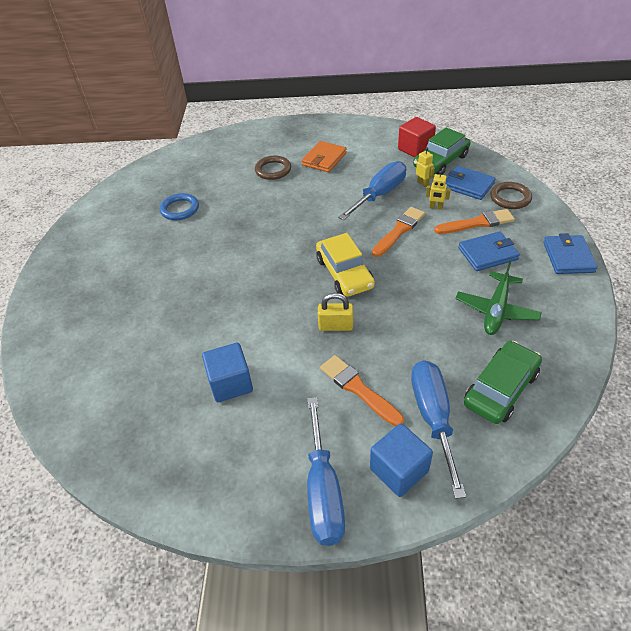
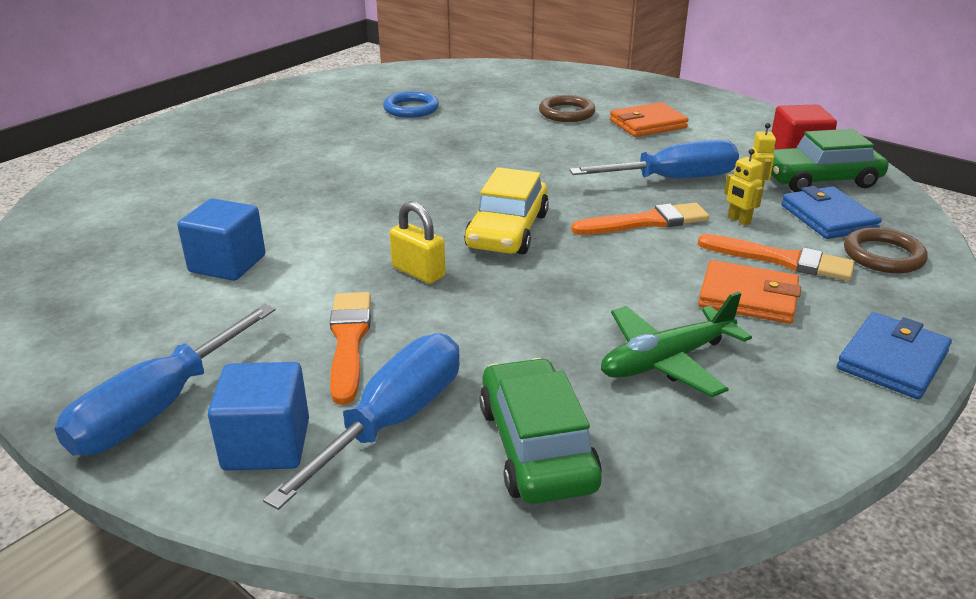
camera: 35 degrees right, 15 degrees down
(487, 254) = (748, 297): blue wallet -> orange wallet
(501, 388) = (536, 446): green car -> green car turned 90 degrees counterclockwise

